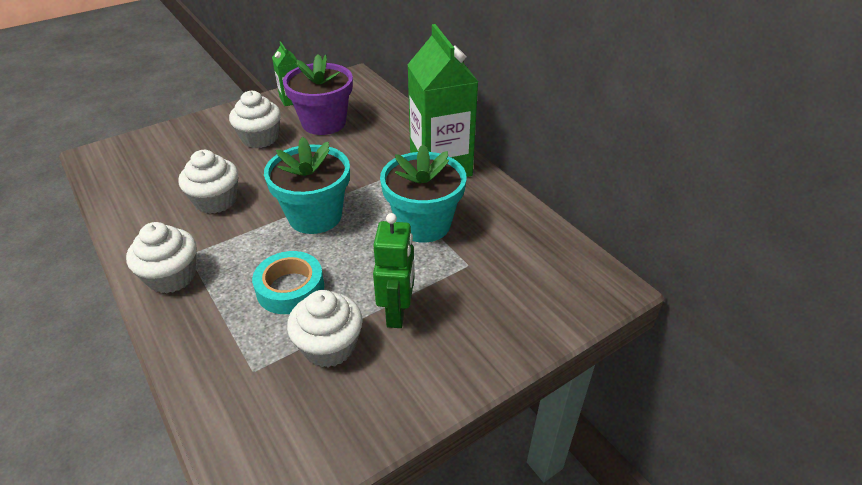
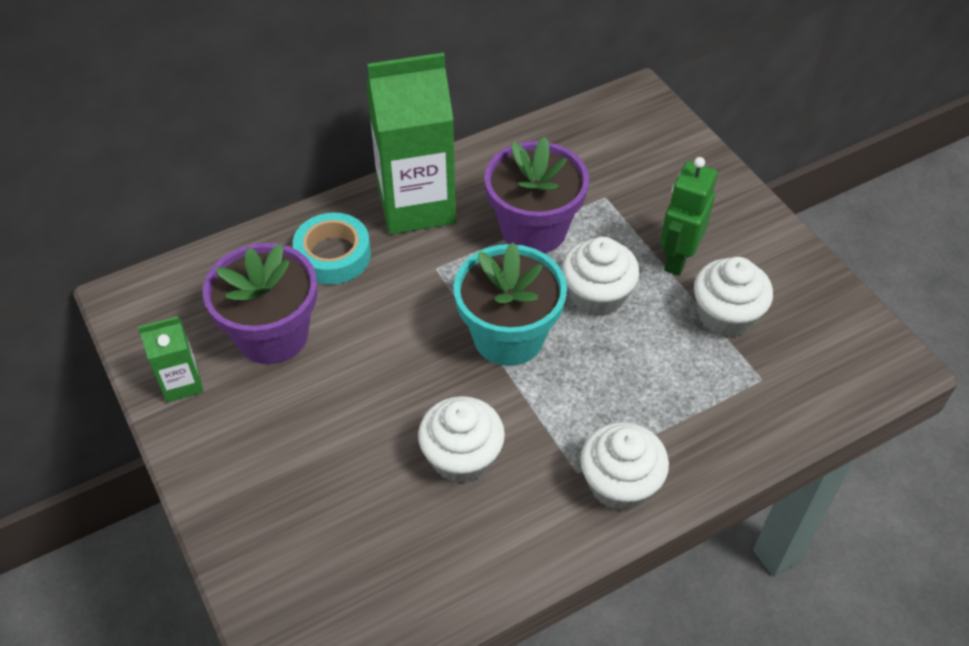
camera: 85 degrees left, 10 degrees up
(260, 138) = (299, 418): white cupcake -> white cupcake (597, 295)
(290, 288) = (641, 354): turquoise tape -> turquoise tape (333, 255)
(397, 313) = (677, 259): green robot -> green robot turned 75 degrees counterclockwise
(423, 224) = (533, 229): turquoise flower pot -> purple flower pot

